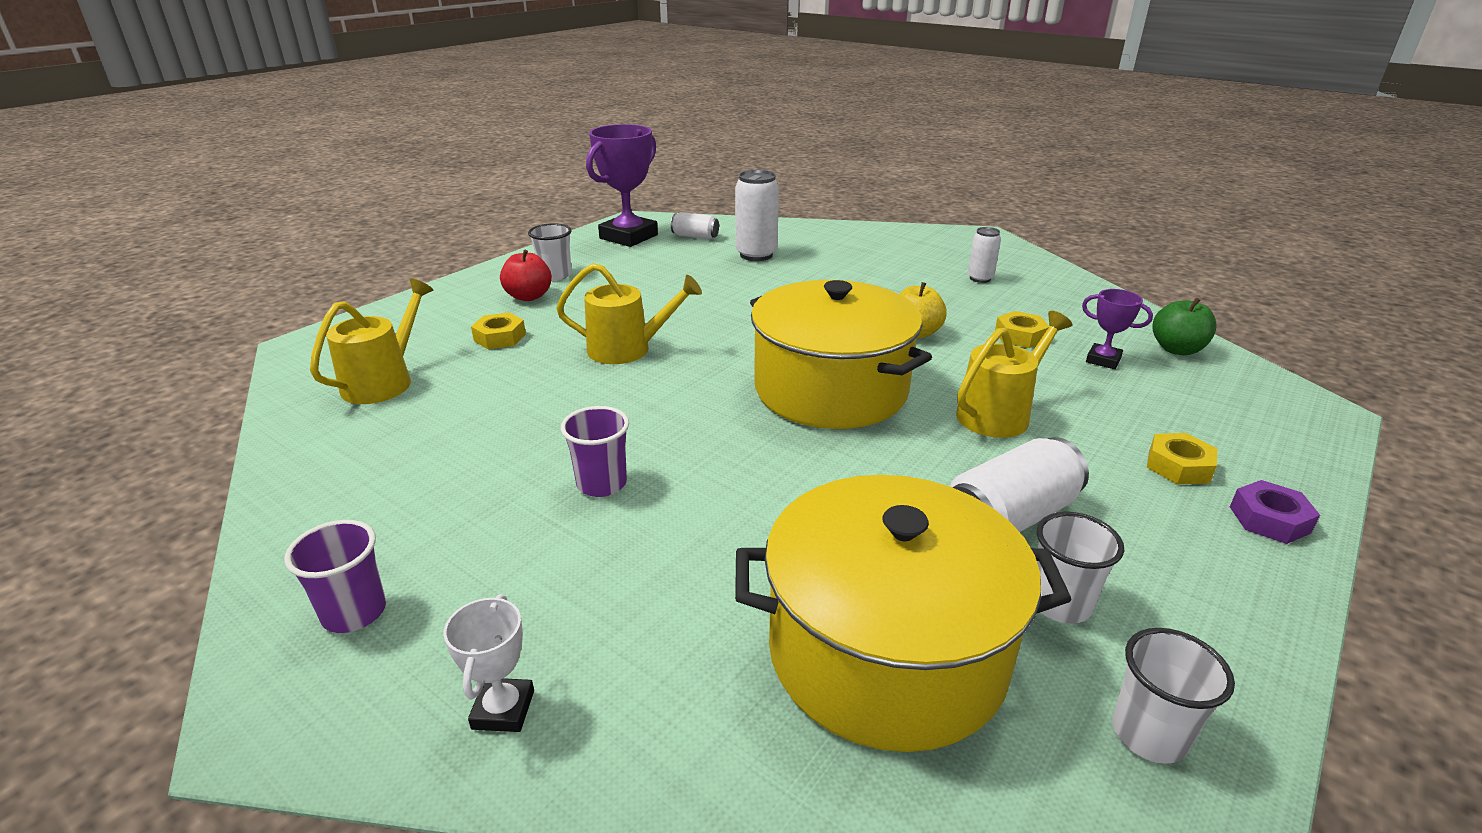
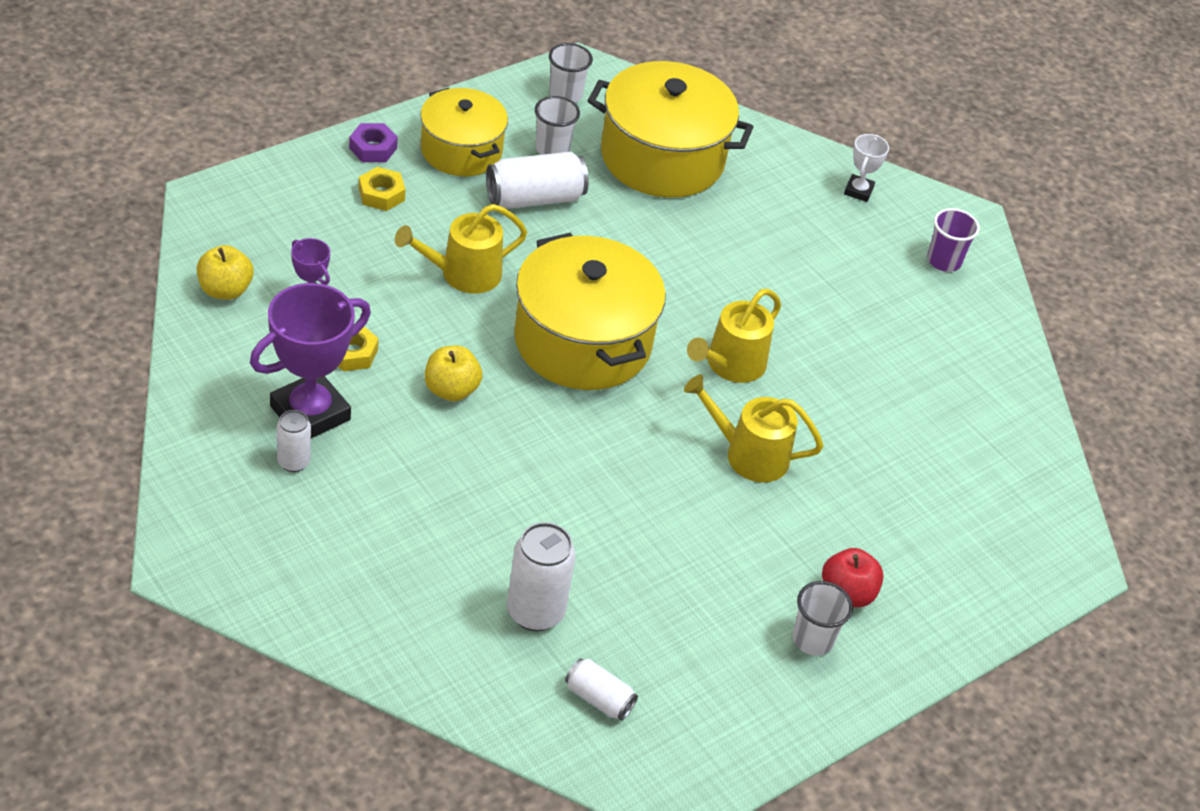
camera: 170 degrees left, 15 degrees up
(383, 382) = (979, 475): yellow watering can -> yellow watering can (731, 365)
(500, 337) = (877, 516): yellow nut -> none
(602, 484) = (795, 304): purple cup -> none
(628, 237) = (697, 730): purple trophy -> purple trophy (310, 413)
(1170, 555) = (461, 150): none -> yellow pot
(1176, 349) = (225, 290): green apple -> yellow apple

